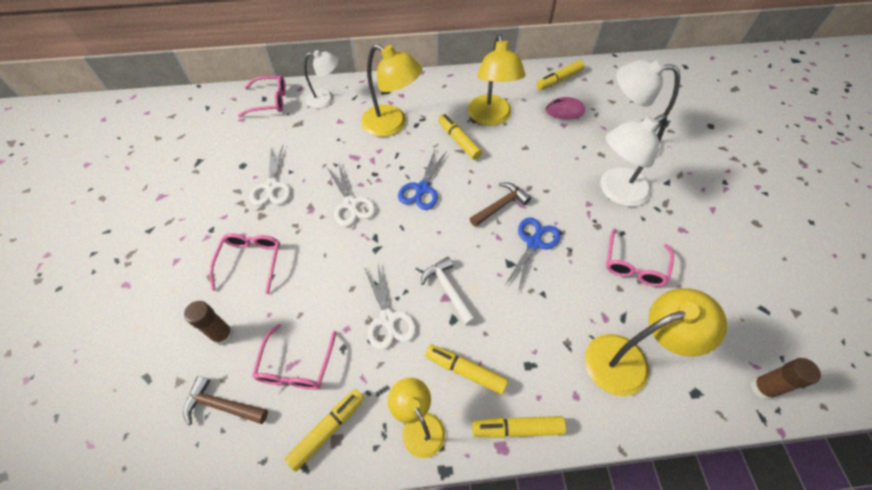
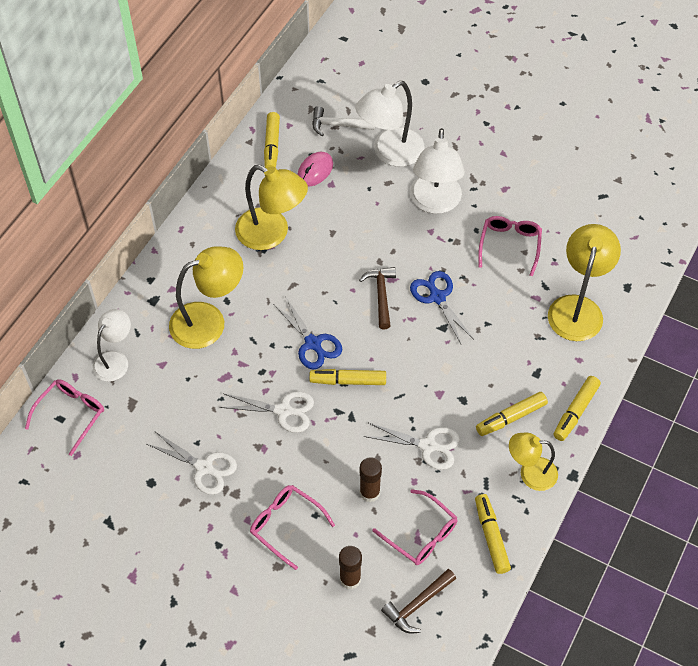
camera: 55 degrees left, 0 degrees up
(448, 289) = (433, 387): white hammer -> white hammer (338, 125)
(459, 141) = (279, 278): yellow marker -> yellow marker (348, 381)
(634, 265) = (510, 245): pink glasses -> pink glasses turned 135 degrees counterclockwise
(762, 388) = (651, 247): brown glue stick -> brown glue stick (369, 492)

